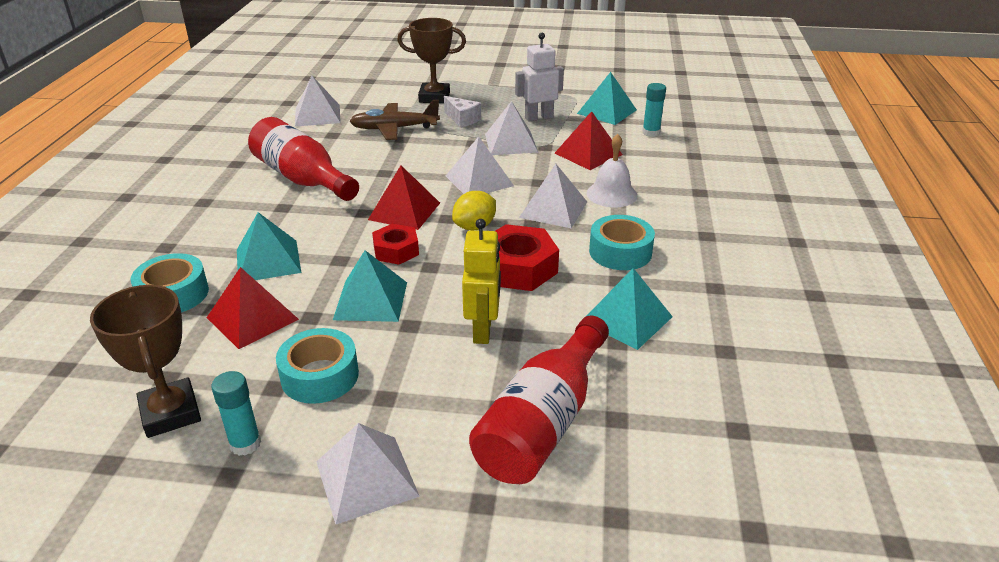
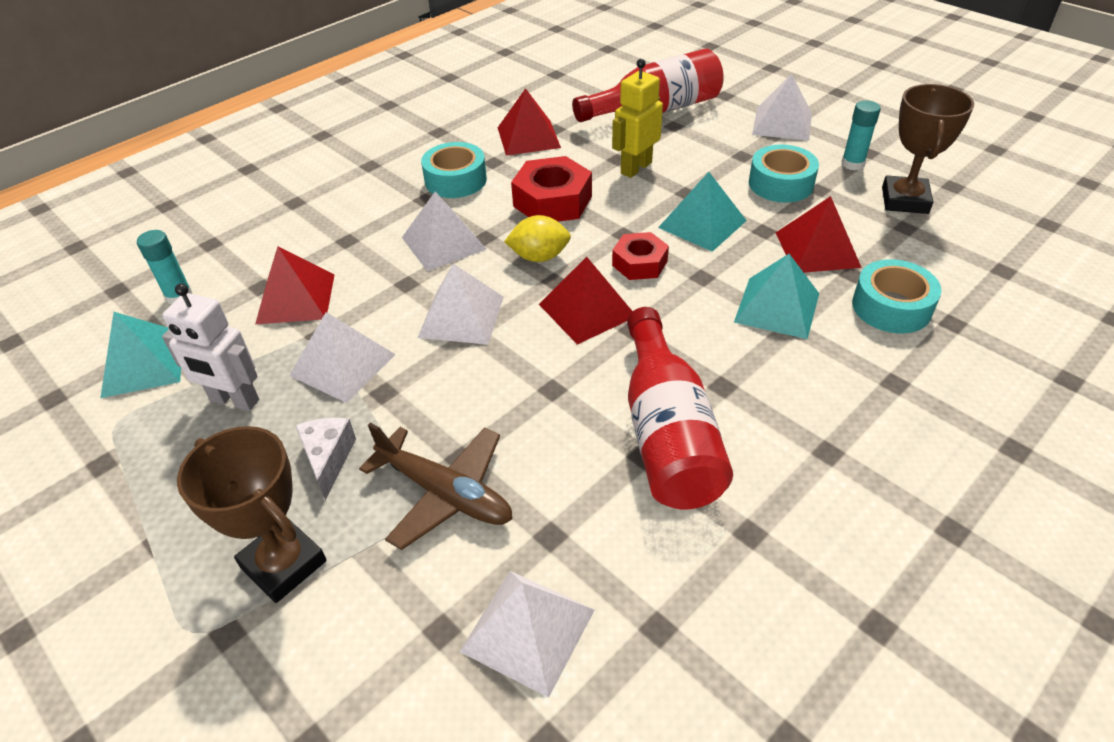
camera: 140 degrees left, 10 degrees up
(611, 194) = (367, 235): white bell -> none
(627, 319) = (528, 137): turquoise pyramid -> red pyramid

